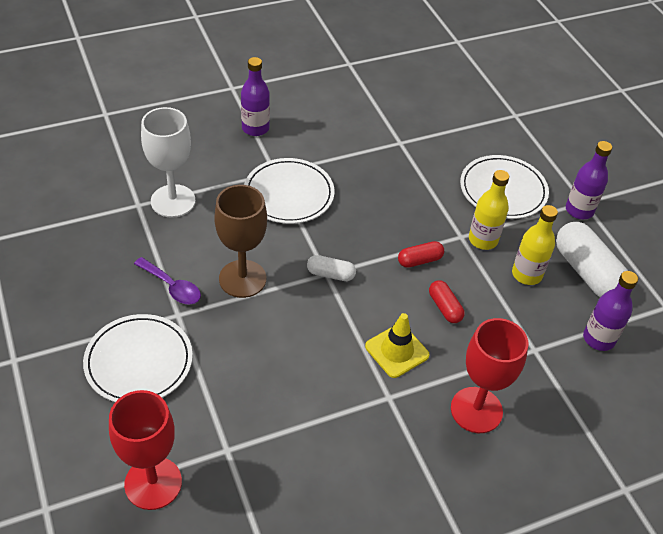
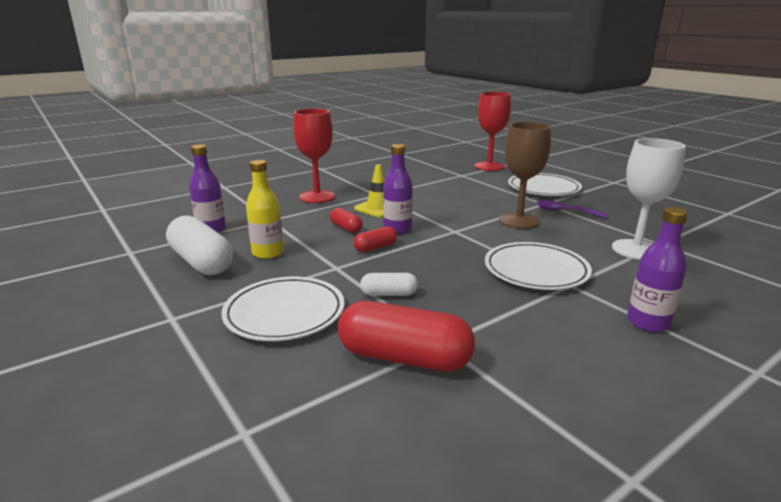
camera: 170 degrees right, 25 degrees down
(330, 274) = (451, 231): white capsule -> white capsule (389, 294)
(427, 137) = (404, 358): none -> red capsule
(483, 240) = (312, 268): yellow bottle -> none
(579, 210) = (183, 309): purple bottle -> purple bottle (397, 229)

